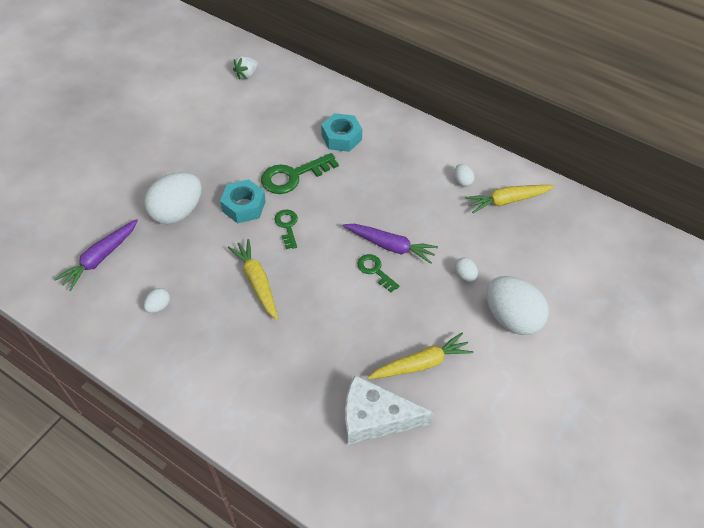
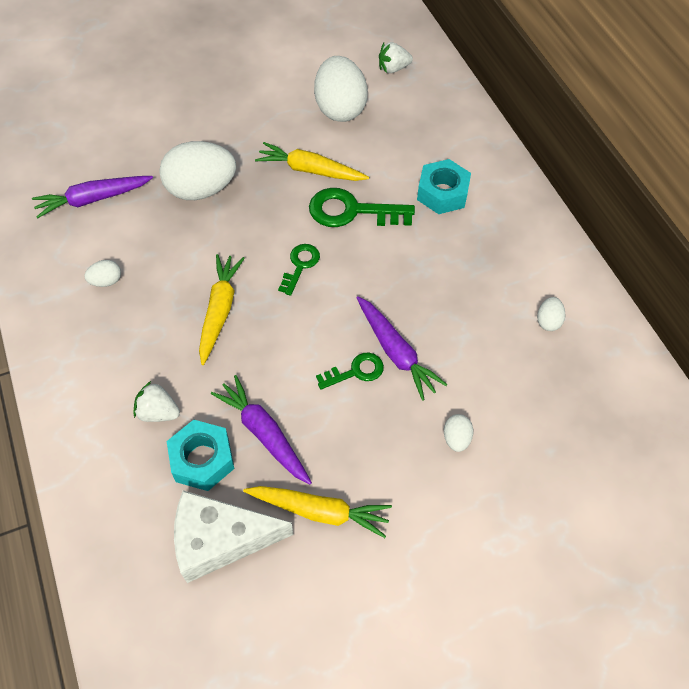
camera: 35 degrees right, 5 degrees up
(244, 206) = (272, 218): turquoise nut -> turquoise nut (202, 460)
(269, 367) = (158, 412): none -> white strawberry
(349, 339) = (264, 433): none -> purple carrot
(374, 418) = (220, 539): white cheese -> white cheese turned 45 degrees counterclockwise
(375, 271) = (355, 371): green key -> green key turned 75 degrees clockwise
(507, 201) = (587, 376): yellow carrot -> yellow carrot (310, 170)
(511, 318) = (471, 525): white egg -> white egg (340, 109)

